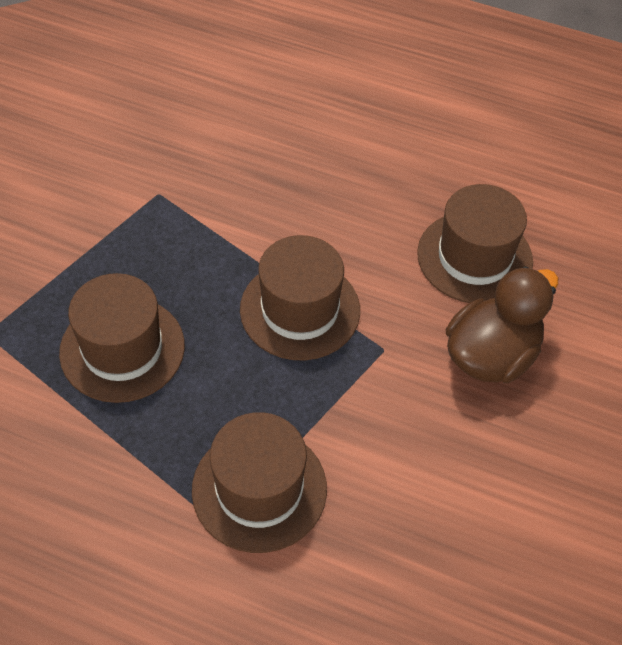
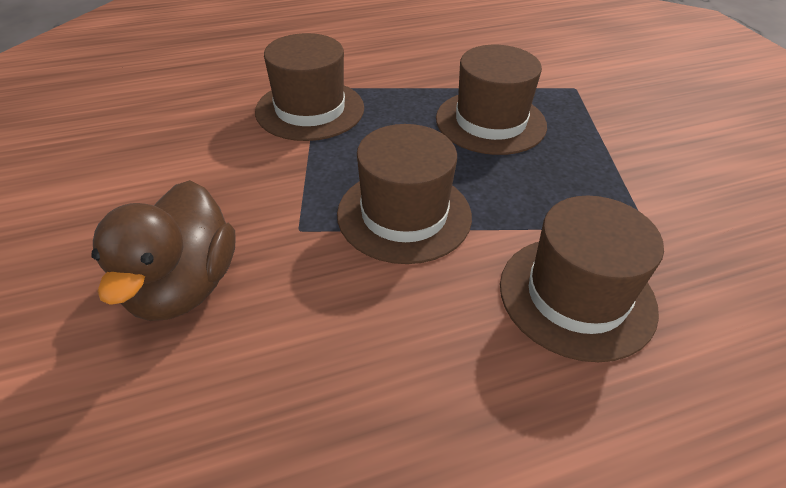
camera: 140 degrees right, 10 degrees down
(474, 257) = (273, 387): brown hat -> brown hat (576, 296)

